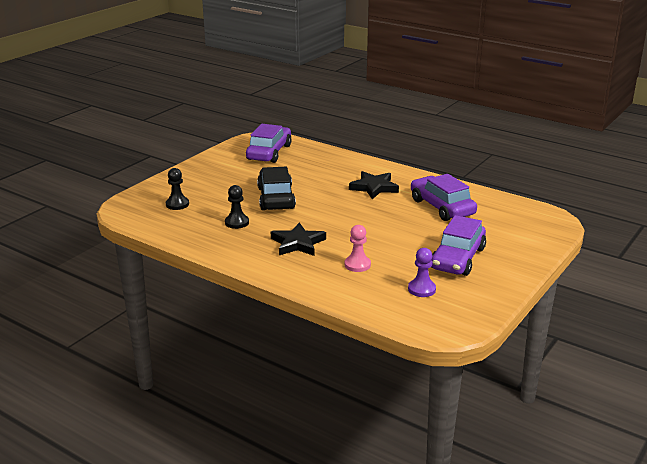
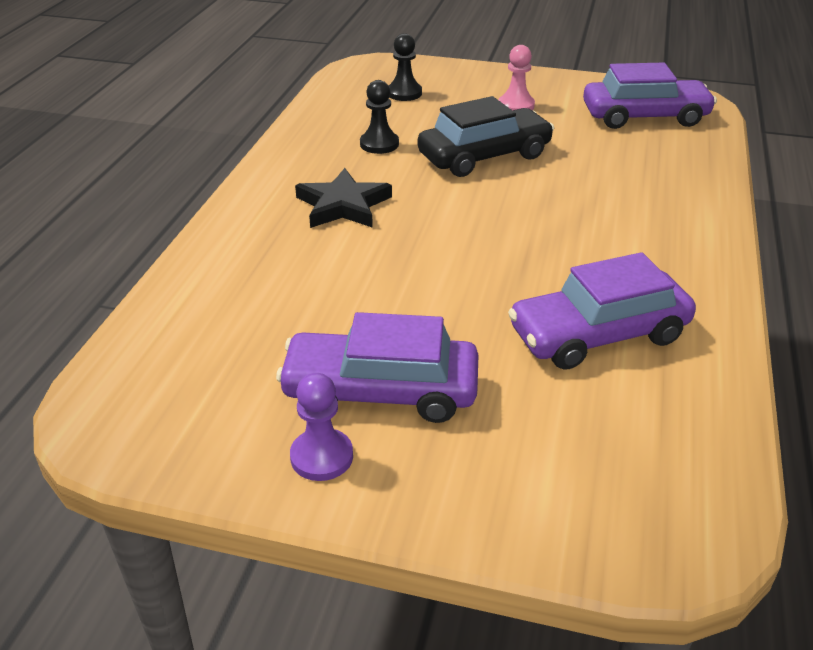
camera: 70 degrees right, 10 degrees up
(357, 265) = (298, 274): pink pawn -> pink pawn (516, 105)
(374, 187) = (611, 238): black star -> none
(421, 289) = (237, 362): purple pawn -> purple pawn (321, 457)
(442, 207) = (598, 334): purple car -> purple car turned 150 degrees counterclockwise

